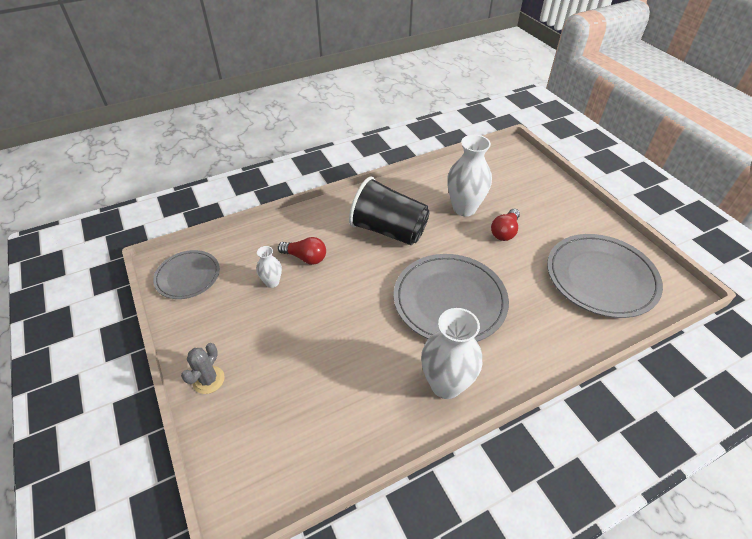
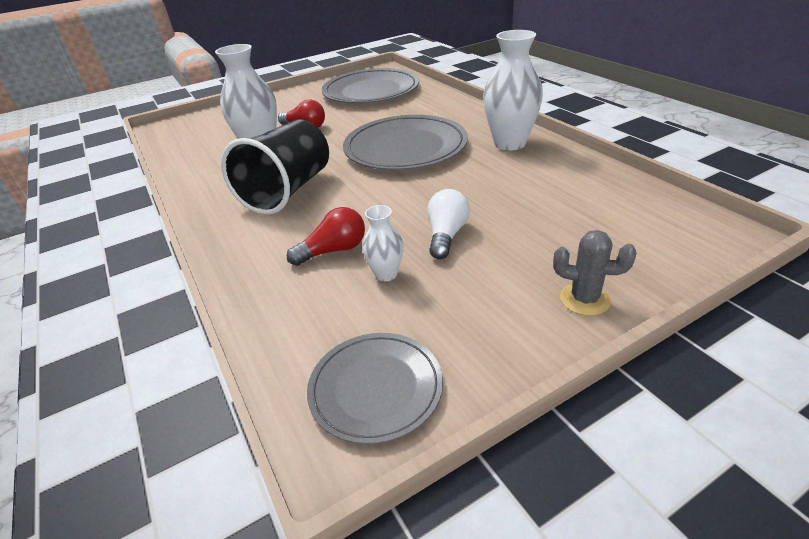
camera: 90 degrees left, 10 degrees down
(303, 316) = (446, 235): none -> white light bulb
(305, 257) = (334, 250): red light bulb -> red light bulb turned 45 degrees clockwise

